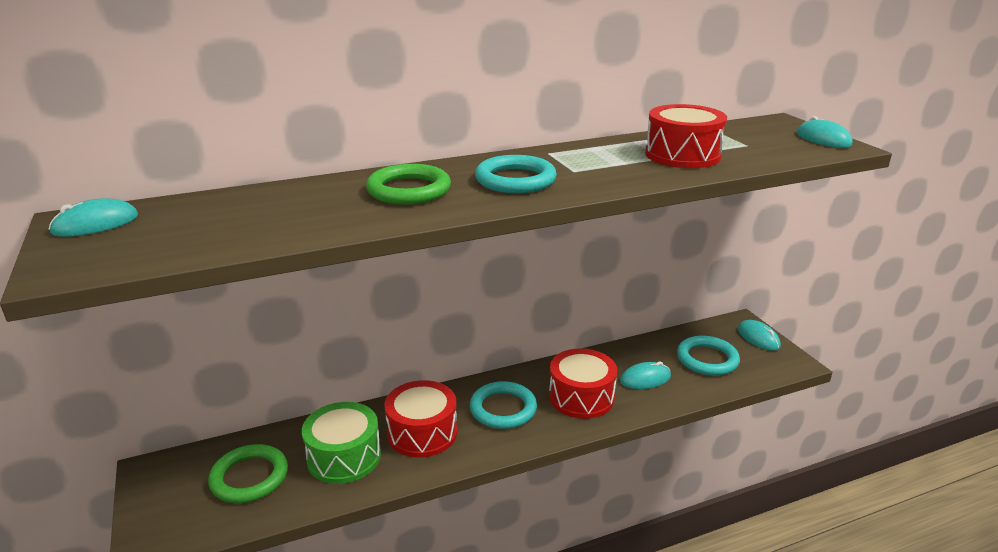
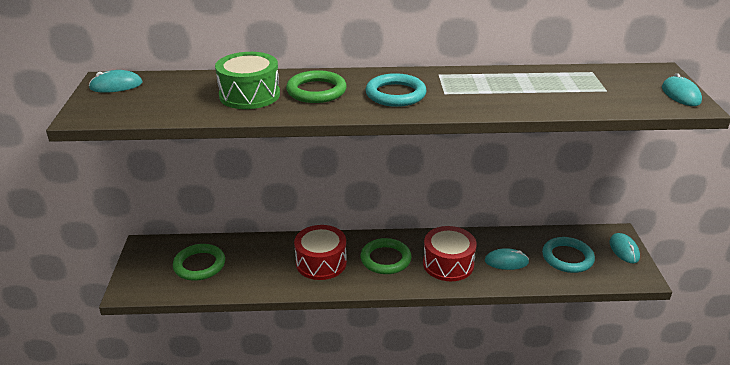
camera: 20 degrees right, 5 degrees up
(344, 457) = (262, 266): green drum -> green drum (249, 95)
(503, 409) = (385, 259): turquoise ring -> green ring
(682, 155) = (542, 92): red drum -> none

